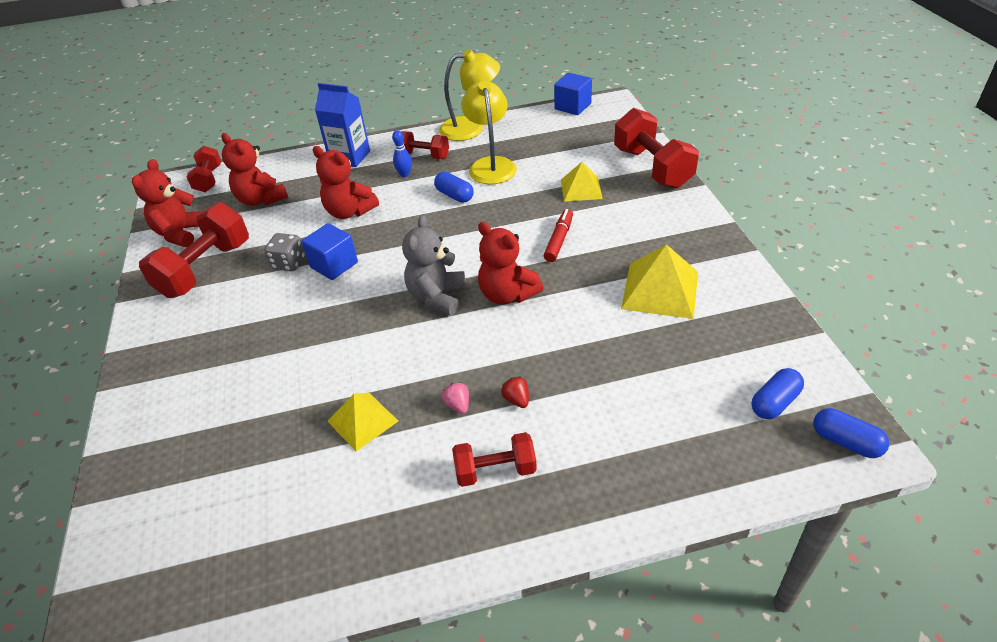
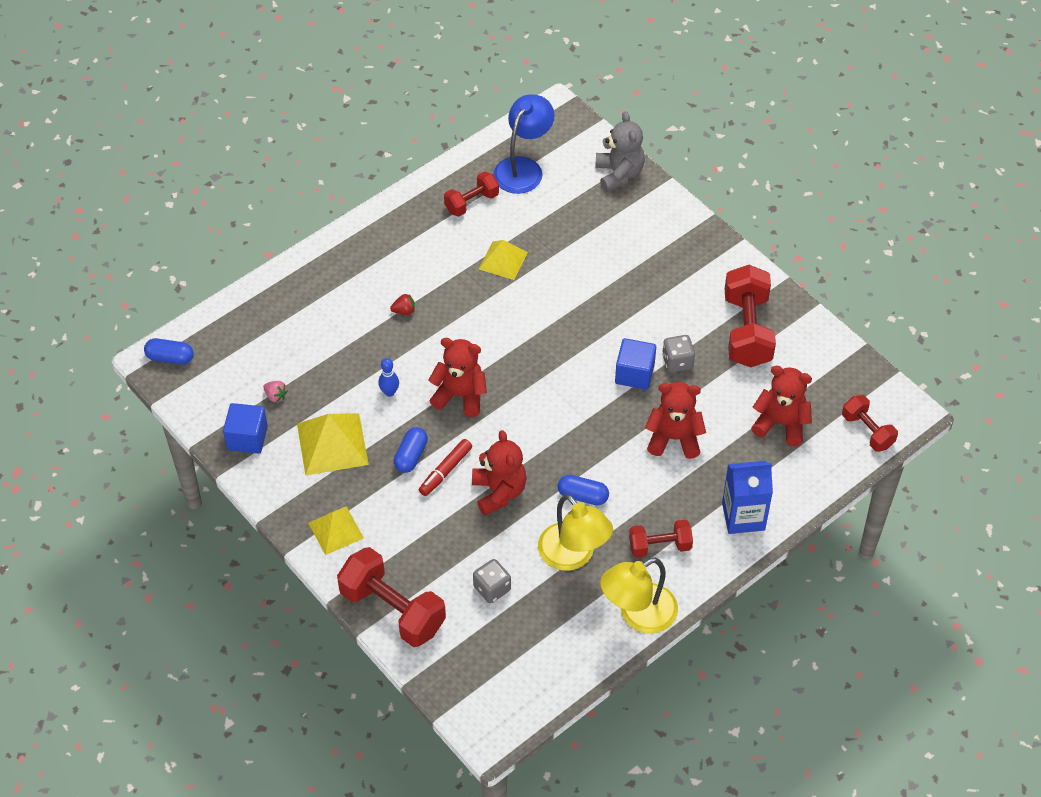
camera: 150 degrees right, 10 degrees up
(181, 233) = (815, 358): red teddy bear -> red teddy bear (499, 492)
(230, 551) = (523, 168): none -> blue lamp
(404, 174) = (659, 509): blue bowling pin -> blue bowling pin (389, 392)
(437, 297) = (518, 373): grey teddy bear -> grey teddy bear (619, 174)
(458, 405) = (443, 293): pink strawberry -> pink strawberry (275, 396)
(495, 470) = (393, 262): red dumbbell -> red dumbbell (471, 202)
(517, 399) = (404, 311): red strawberry -> red strawberry turned 45 degrees counterclockwise
(559, 240) = (445, 471): red marker -> red marker turned 45 degrees clockwise
(566, 162) = (492, 588): none -> grey dice
(572, 106) = (535, 703): blue cube -> blue cube (247, 438)
(581, 189) = (456, 549): yellow pyramid -> yellow pyramid (336, 530)
(774, 402) = (221, 371): blue capsule -> blue capsule (411, 456)

